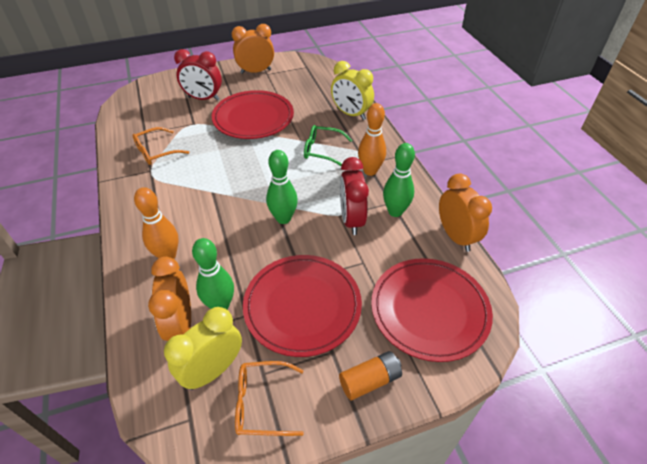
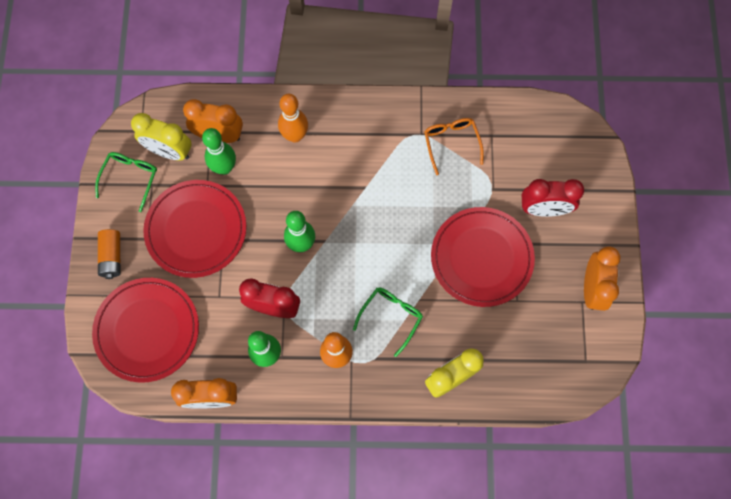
camera: 110 degrees right, 25 degrees up
(203, 98) = (544, 209): red clock -> red clock turned 120 degrees counterclockwise
(213, 370) = (169, 151): yellow clock -> yellow clock turned 135 degrees clockwise
(261, 403) = (130, 178): orange glasses -> green glasses

